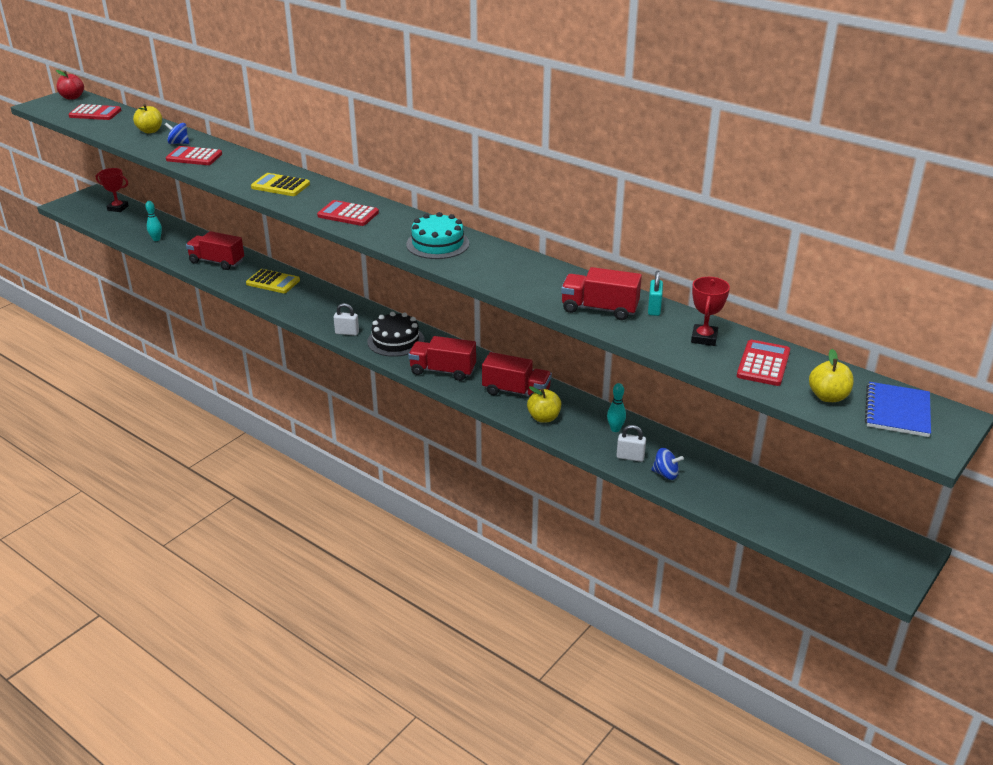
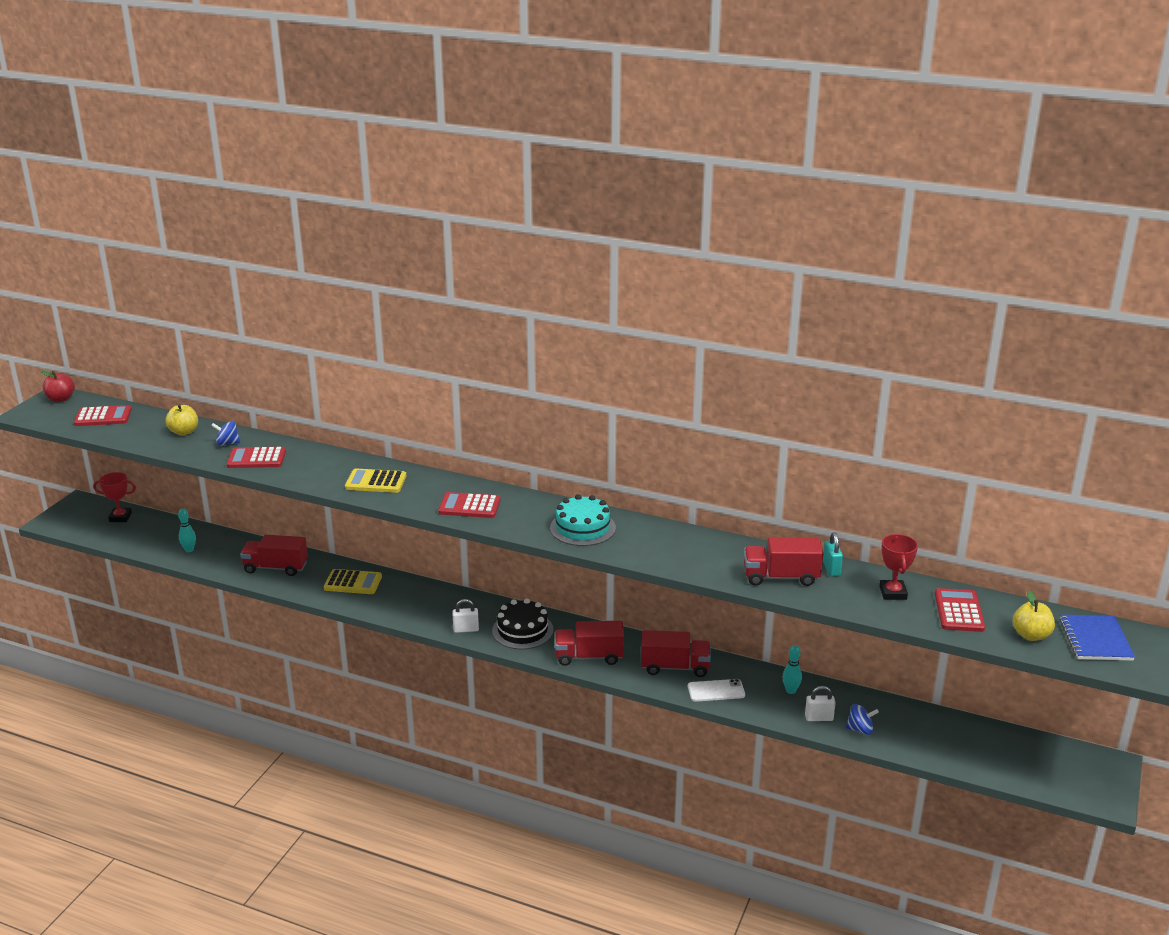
camera: 15 degrees left, 5 degrees down
(544, 418) = (716, 691): yellow apple -> white phone

